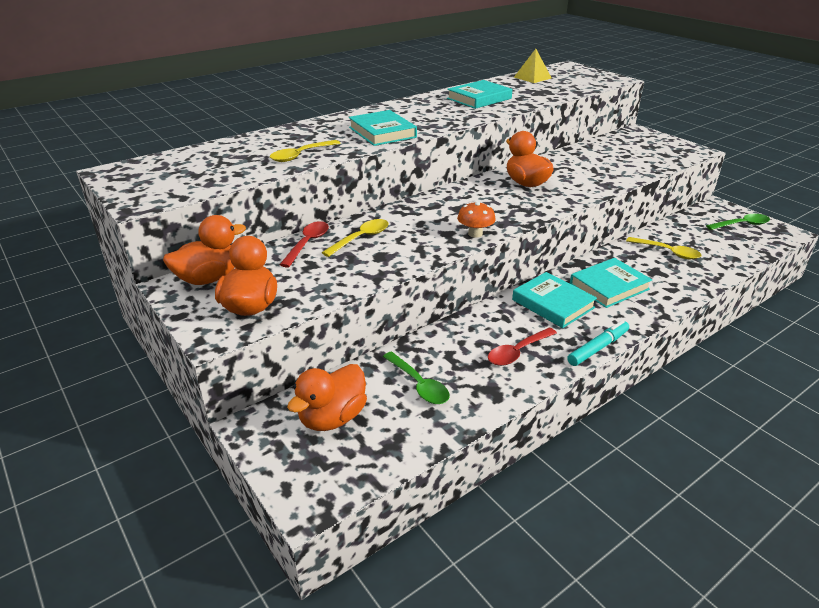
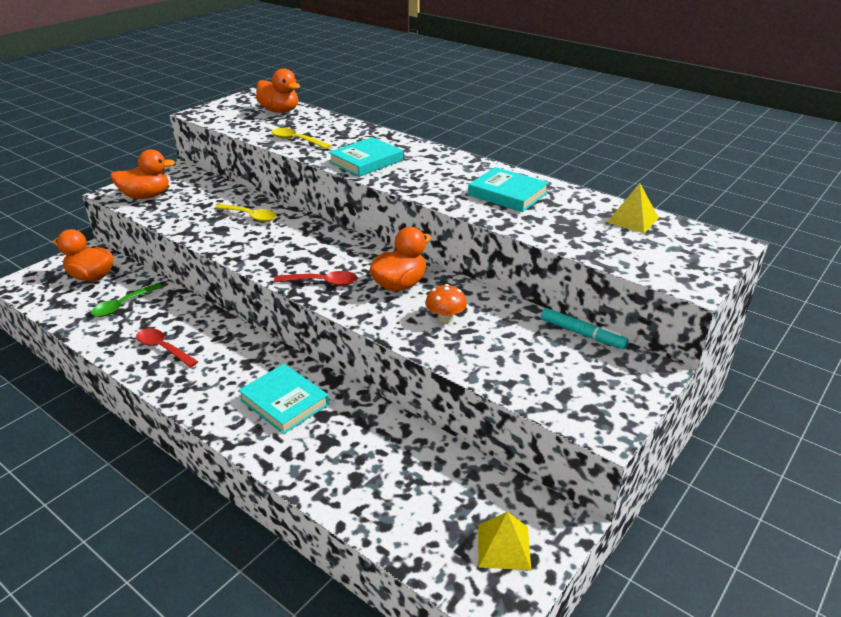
camera: 75 degrees right, 0 degrees up
(209, 278) = (183, 176): orange duck -> orange duck (280, 111)
(307, 243) = (238, 198): red spoon -> red spoon (322, 282)
(475, 234) = (268, 265): orange mushroom -> orange mushroom (445, 318)
(553, 304) = (244, 364): turquoise book -> none
(598, 348) = (168, 395): turquoise marker -> turquoise marker (582, 334)
(667, 252) = (381, 454): yellow spoon -> none
(741, 225) = (503, 546): green spoon -> yellow pyramid

